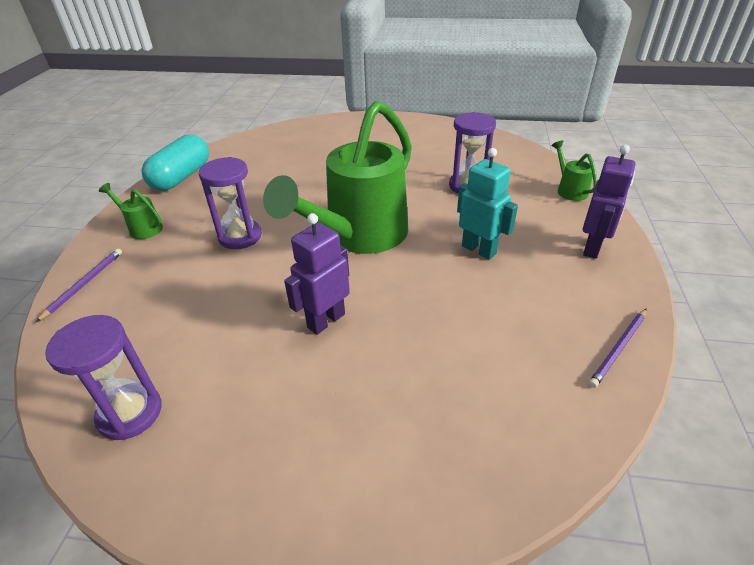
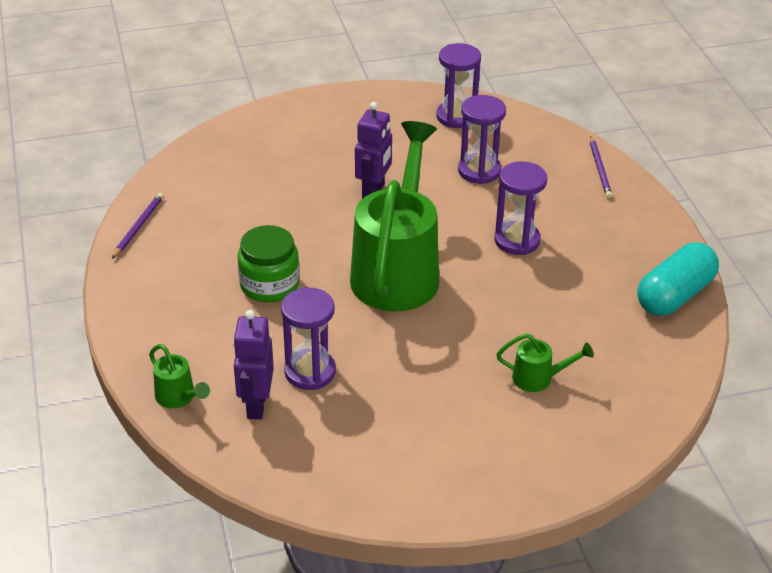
camera: 155 degrees right, 0 degrees up
(142, 228) = (625, 225): green watering can -> green watering can (538, 378)
(181, 177) = (675, 295): turquoise capsule -> turquoise capsule turned 45 degrees clockwise
(195, 316) = (479, 171): none -> purple hourglass
(479, 250) = (269, 285): turquoise robot -> green jar
(592, 248) = (153, 315): purple robot -> purple robot (256, 405)

